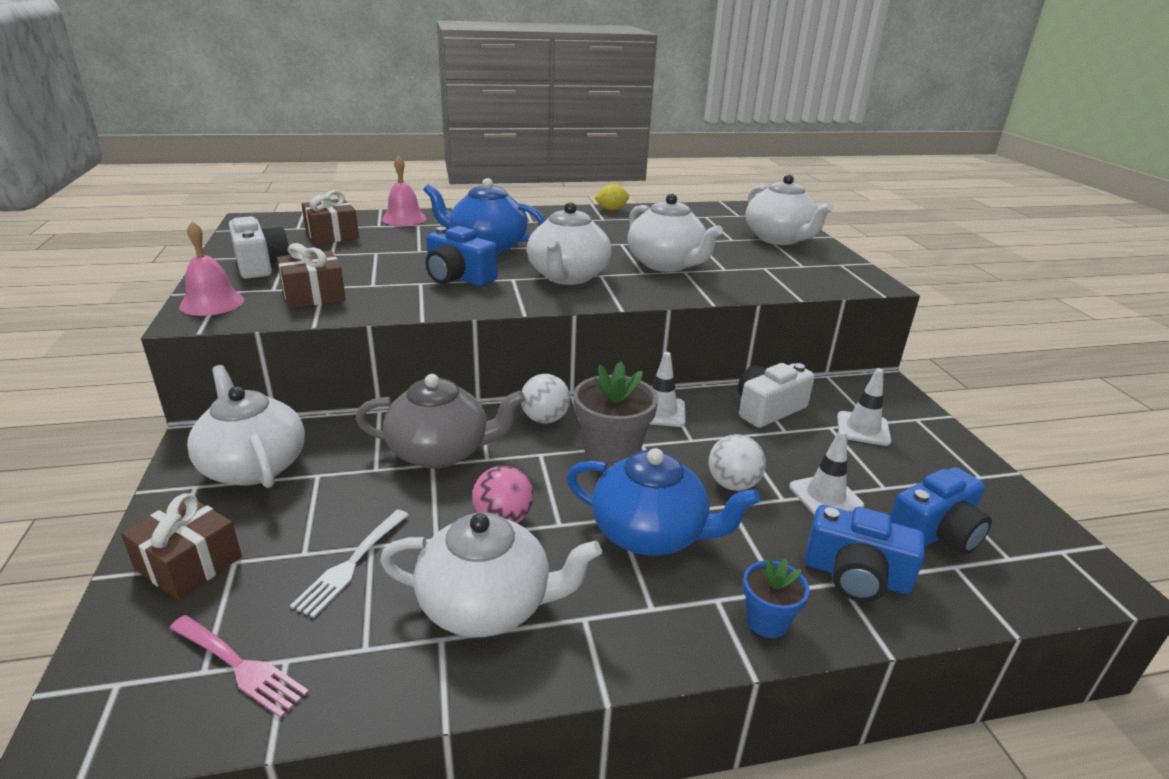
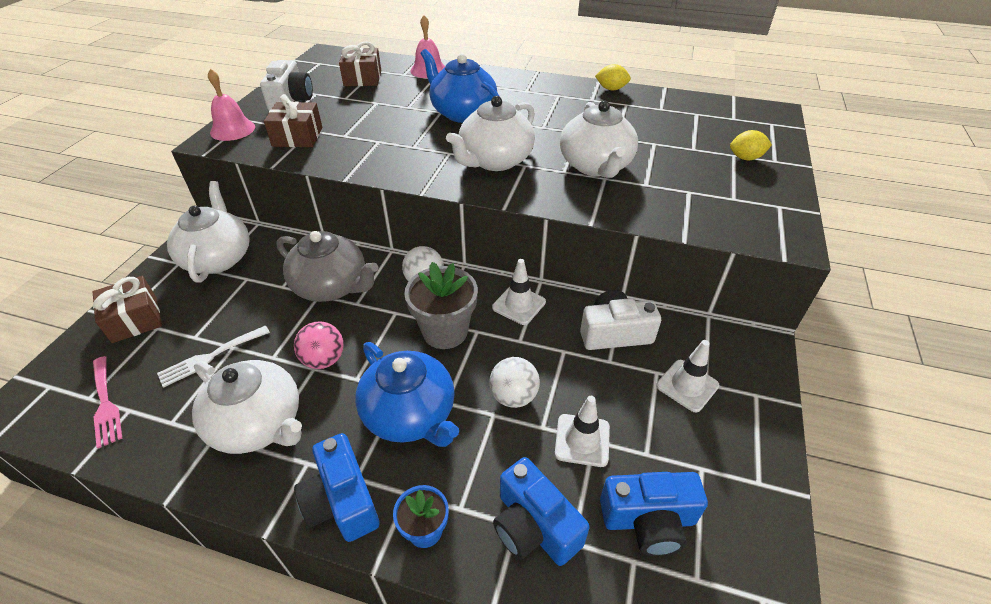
camera: 30 degrees right, 15 degrees up
(458, 277) = (409, 142): blue camera -> blue camera (342, 501)
(779, 239) = (745, 158): white teapot -> yellow lemon

